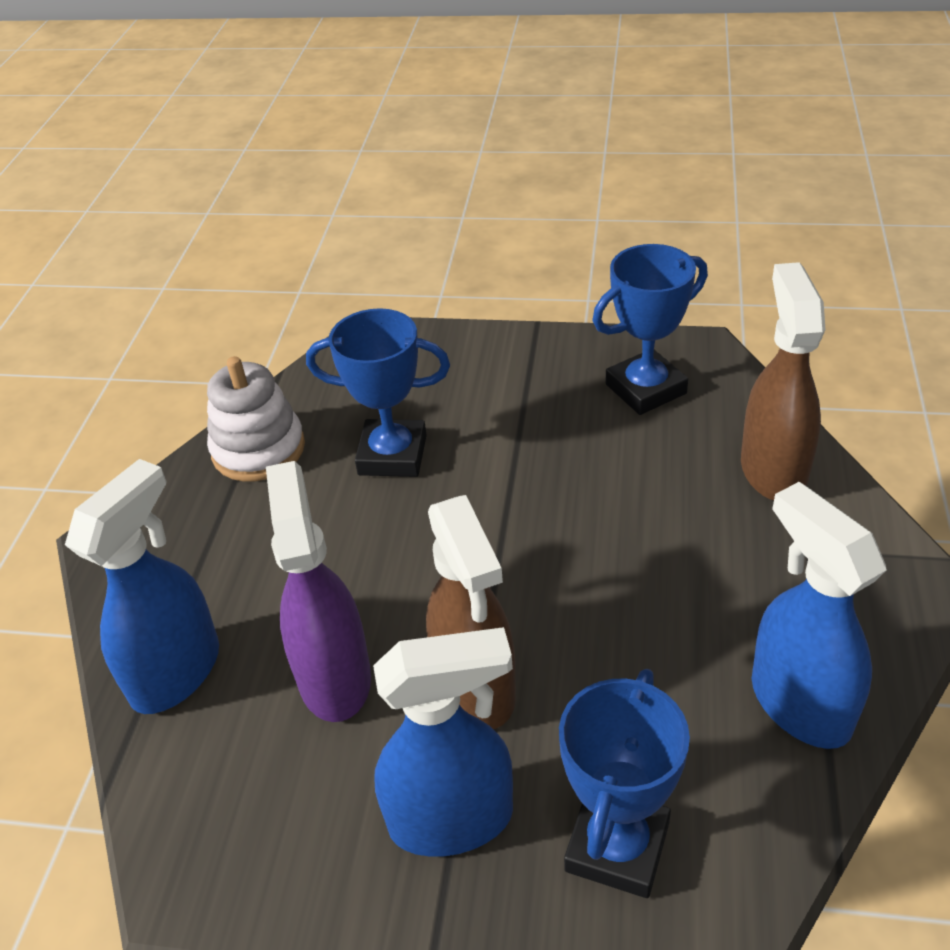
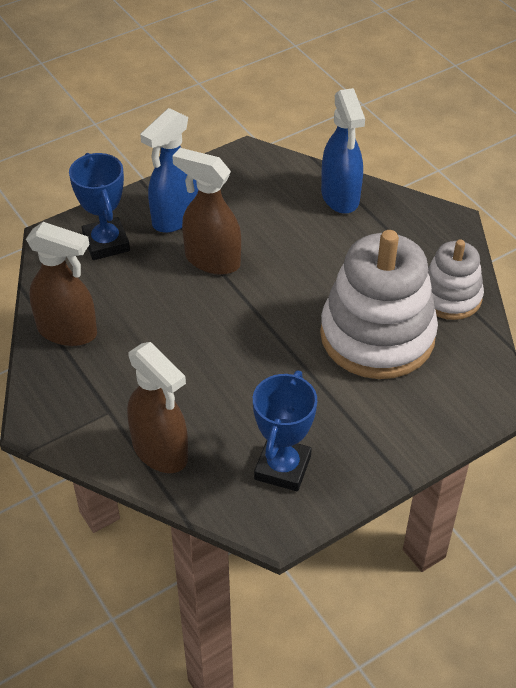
camera: 135 degrees right, 5 degrees up
(334, 677) = (274, 231): purple spray bottle -> none
(392, 455) = (377, 335): blue trophy -> white stacking toy
(799, 703) = (68, 331): blue spray bottle -> brown spray bottle

